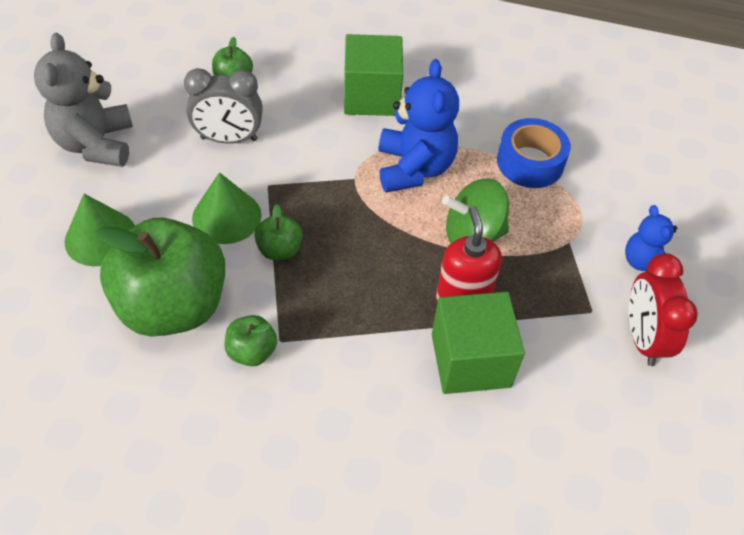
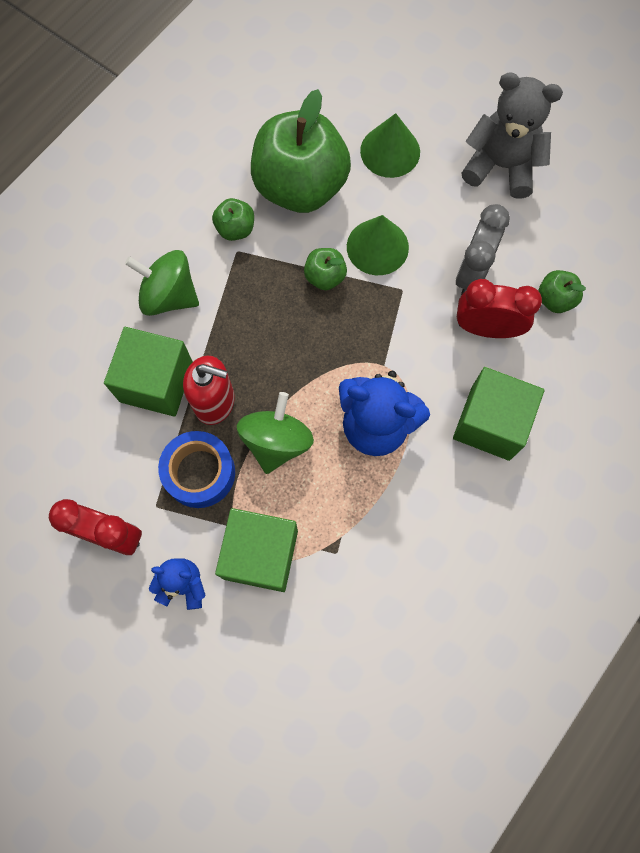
camera: 115 degrees right, 20 degrees up
(283, 117) = (486, 328): none -> red clock
(365, 388) = (169, 296): none -> green spinning top
(530, 162) = (343, 542): blue tape -> blue tape (199, 473)
(579, 215) = (261, 554): none -> green cube

